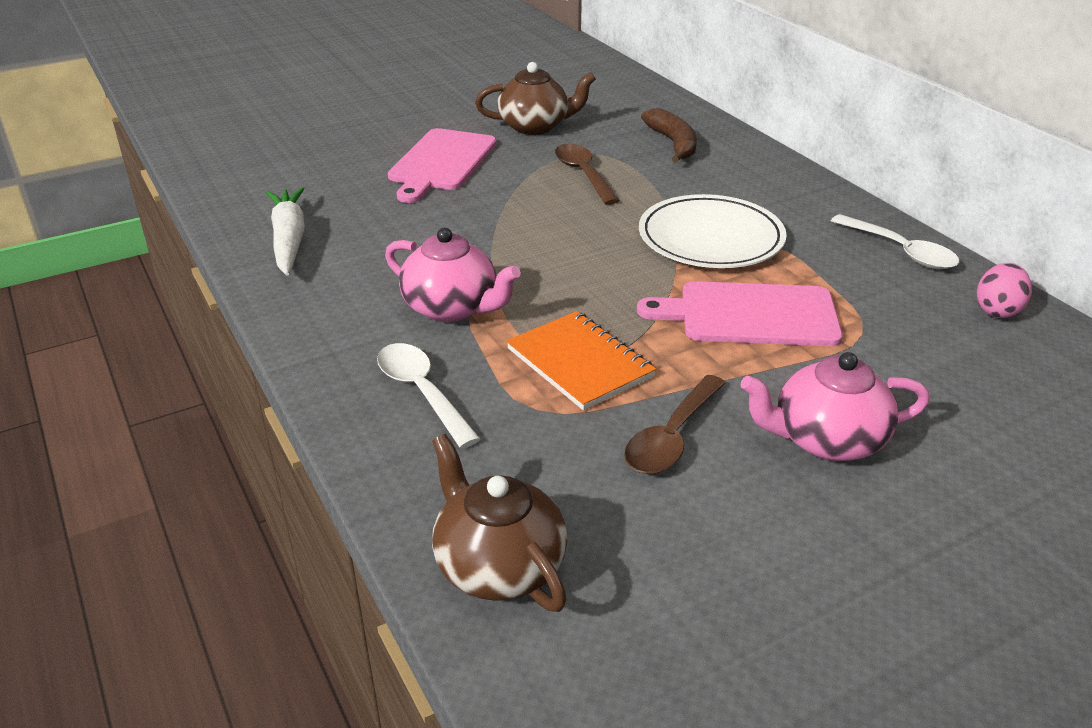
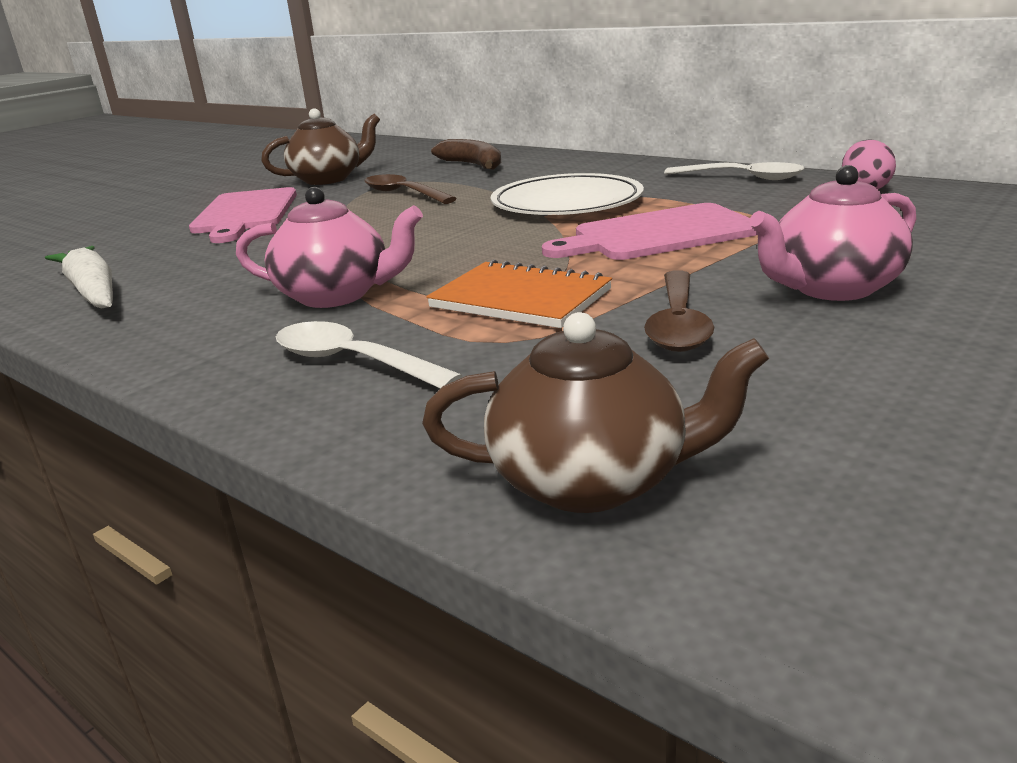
camera: 20 degrees left, 10 degrees down
(498, 566) = (591, 480): brown teapot -> brown teapot turned 150 degrees clockwise

